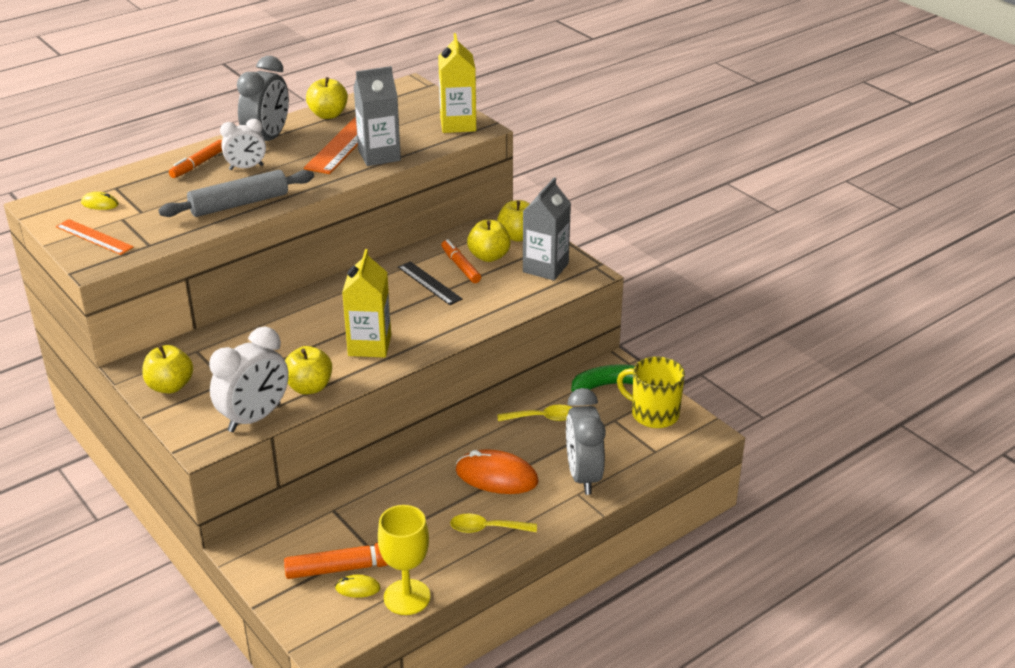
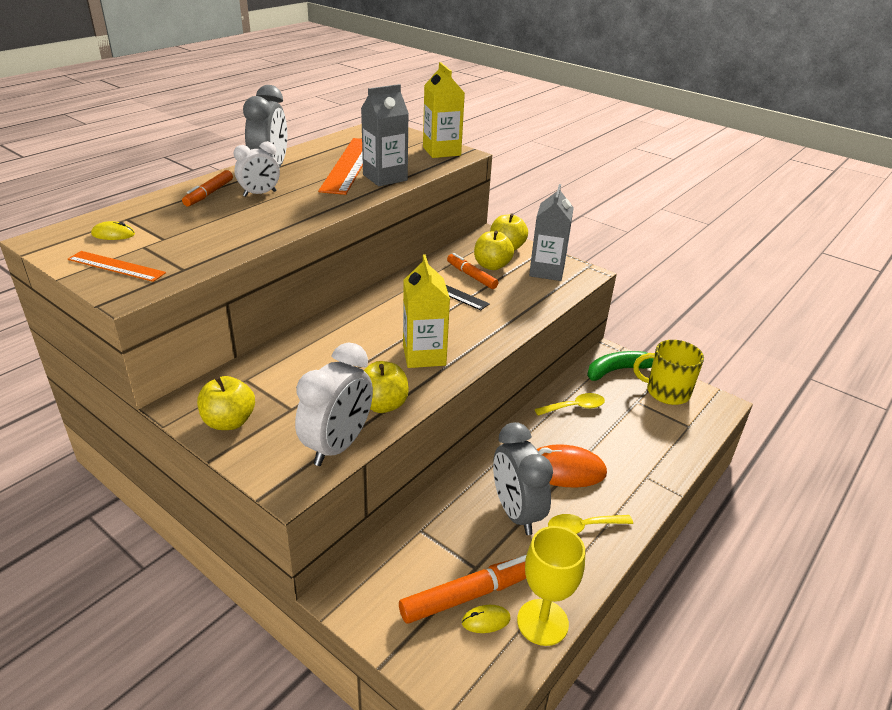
camera: 15 degrees left, 0 degrees up
(239, 204) = (267, 225): grey rolling pin -> none
(328, 115) = (319, 149): yellow apple -> none
(583, 476) = (641, 458): grey clock -> grey clock (516, 513)

